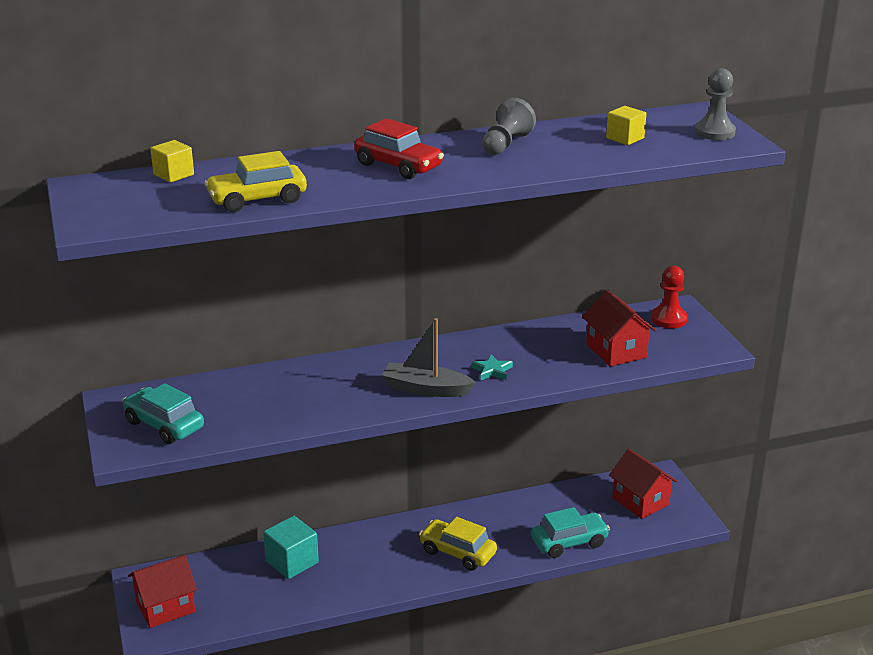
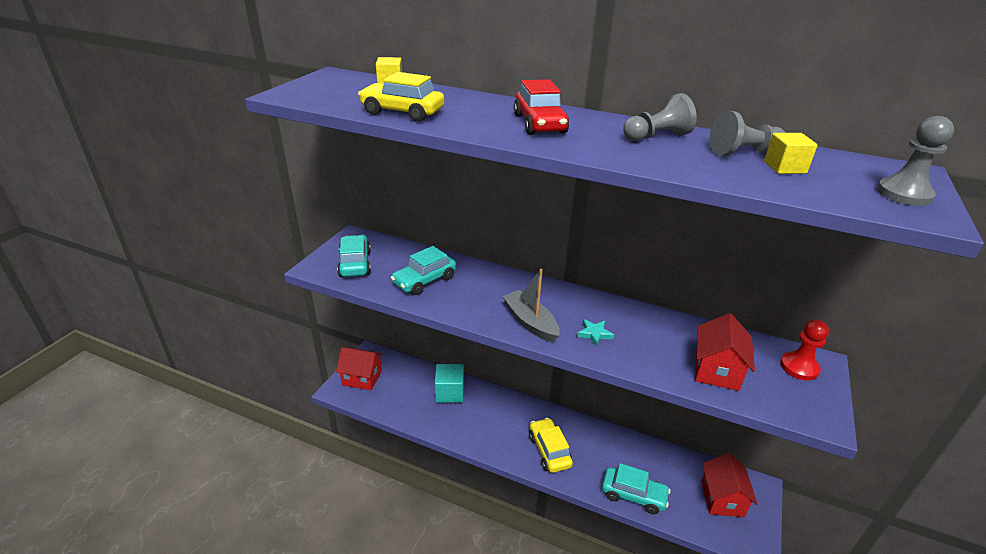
camera: 40 degrees right, 5 degrees up
(269, 404) = (424, 281): none -> turquoise car
(583, 136) = (743, 152): none -> grey pawn

